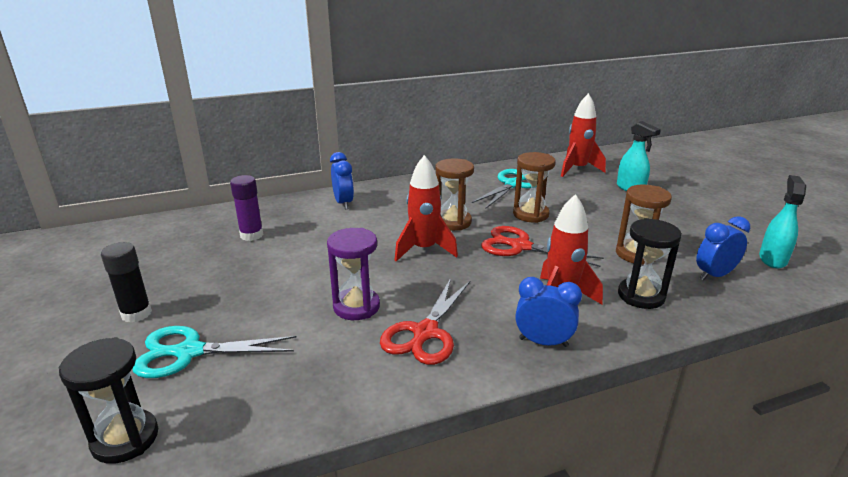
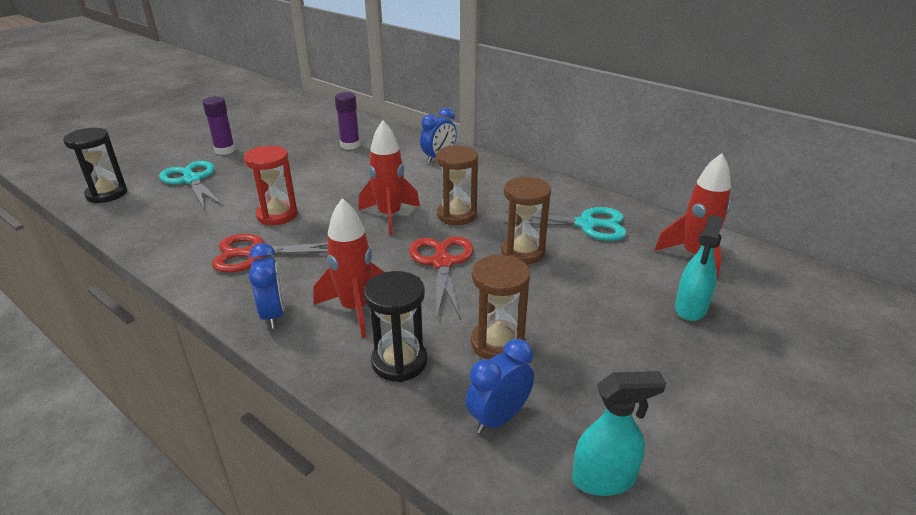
camera: 60 degrees right, 5 degrees up
(136, 314) = (225, 150): black glue stick -> purple glue stick
(356, 306) = (277, 215): purple hourglass -> red hourglass
(714, 275) = (498, 418): blue clock -> blue clock turned 75 degrees counterclockwise

